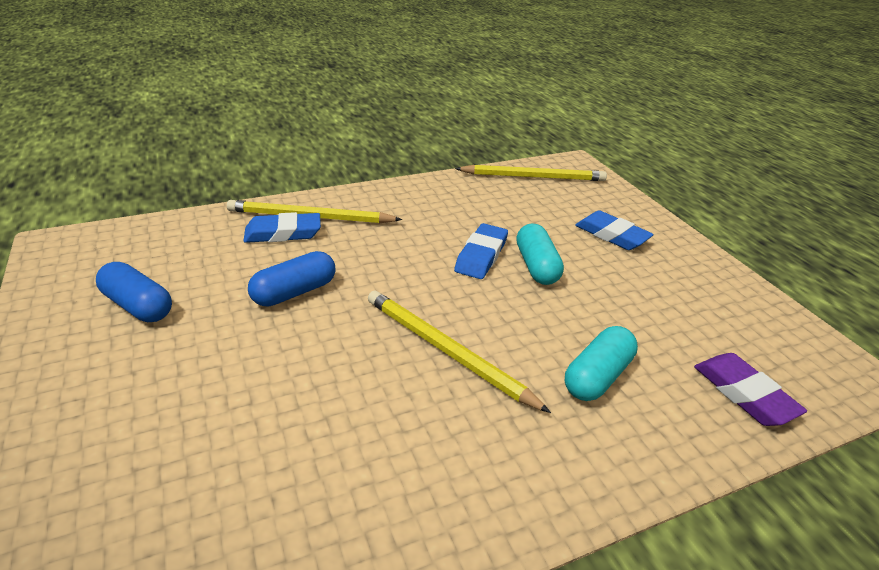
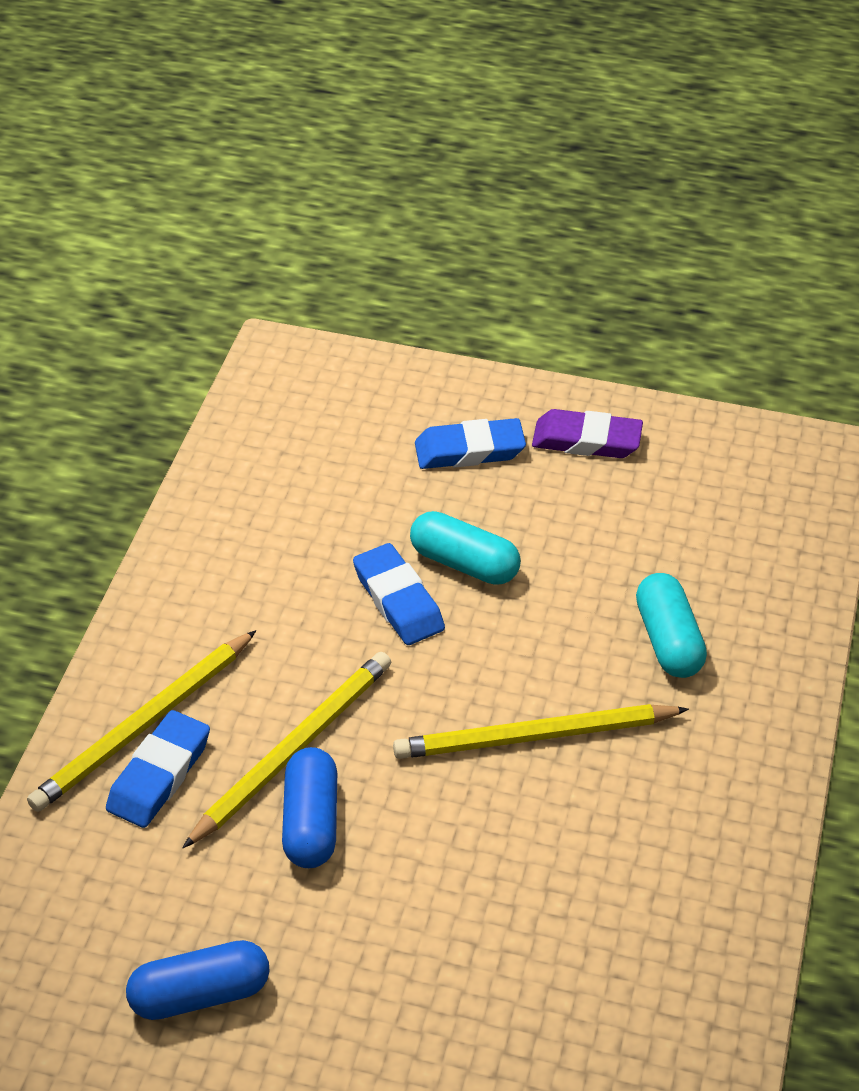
camera: 50 degrees left, 10 degrees up
(533, 177) = (270, 425): yellow pencil -> yellow pencil (292, 750)
(744, 394) = (774, 551): purple eraser -> purple eraser (586, 440)

